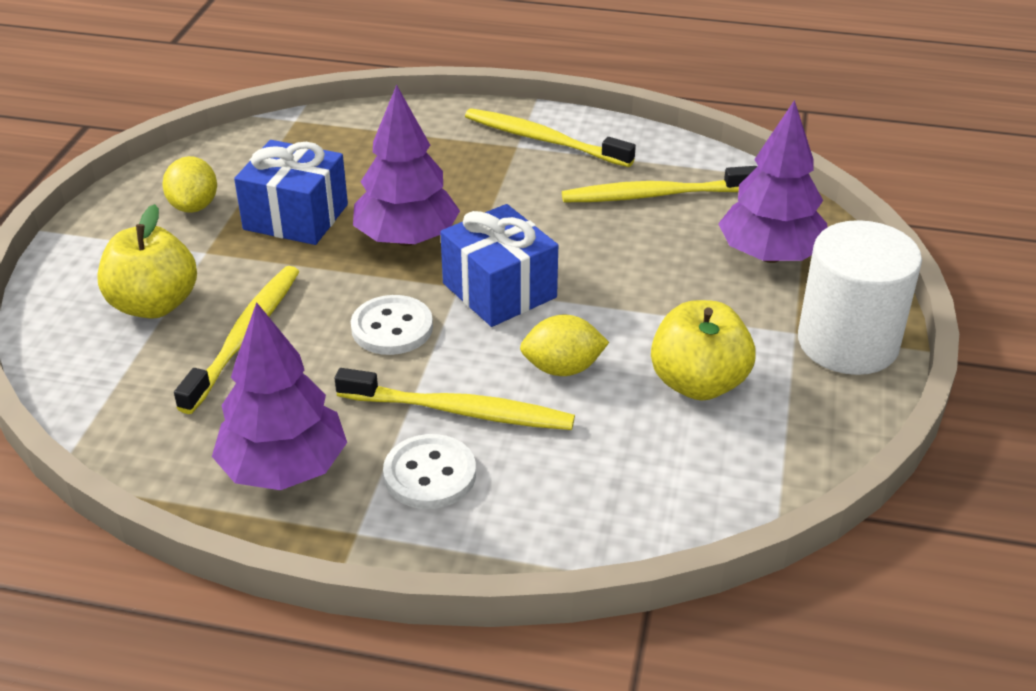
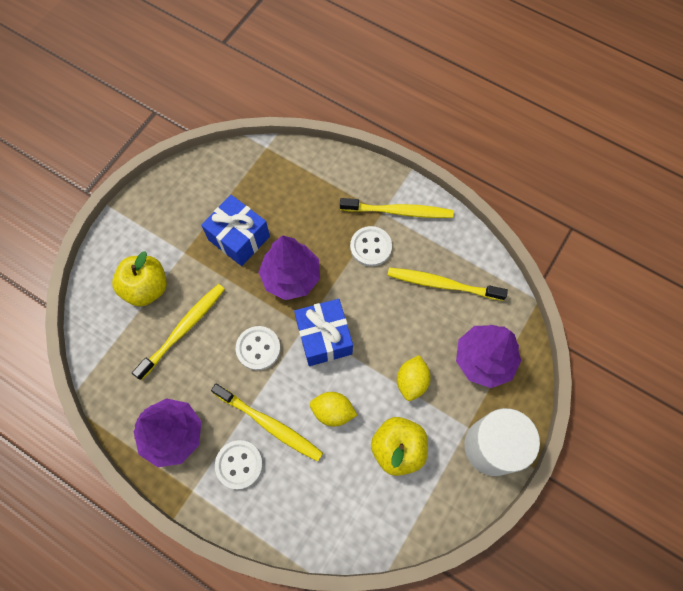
camera: 20 degrees right, 30 degrees up
(194, 206) = (189, 210): yellow lemon -> yellow lemon (411, 381)
(519, 182) = (370, 247): none -> white button
(543, 140) = (399, 211): yellow toothbrush -> yellow toothbrush turned 135 degrees clockwise

